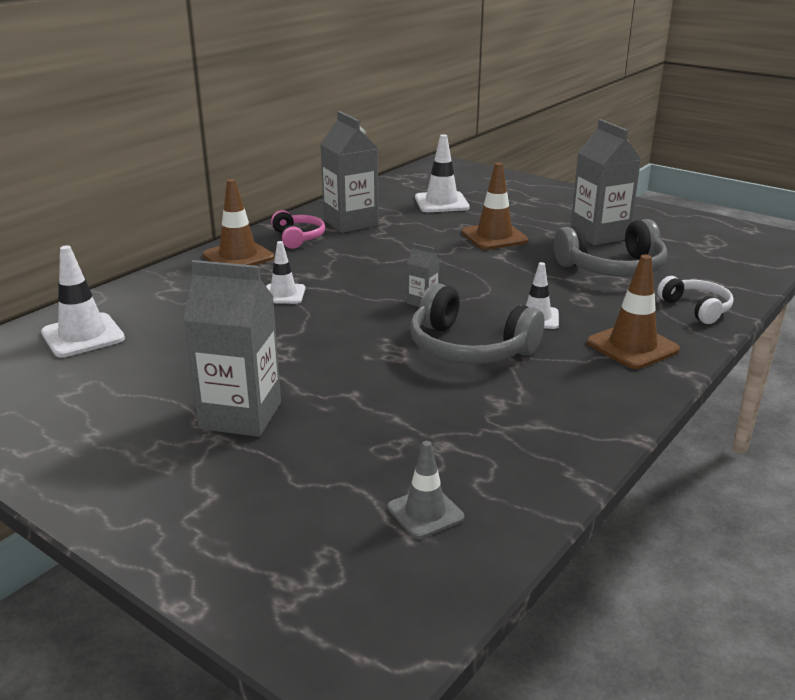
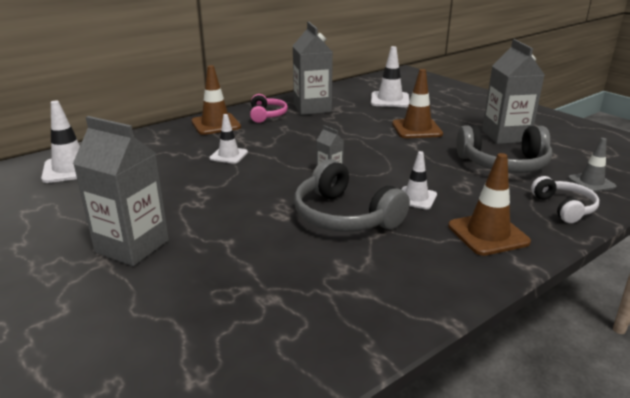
camera: 15 degrees right, 0 degrees up
(425, 512) = (218, 360): grey traffic cone -> grey traffic cone (591, 182)

